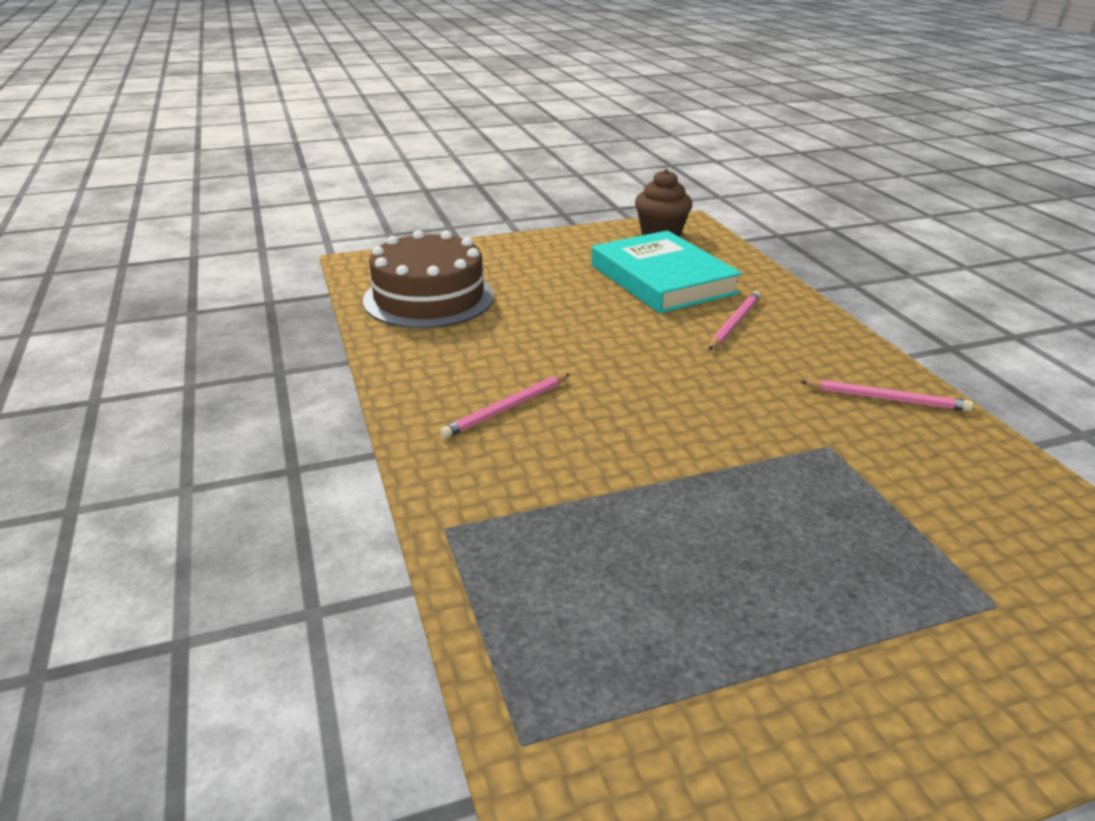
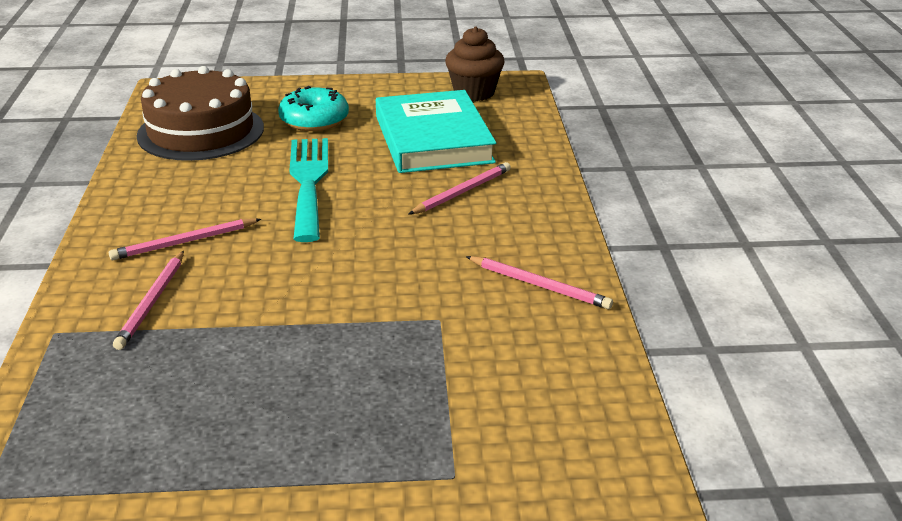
camera: 15 degrees right, 0 degrees up
(526, 476) = (152, 302): none -> pink pencil
(534, 275) = (314, 120): none -> turquoise donut
(580, 333) = (308, 182): none -> turquoise fork

